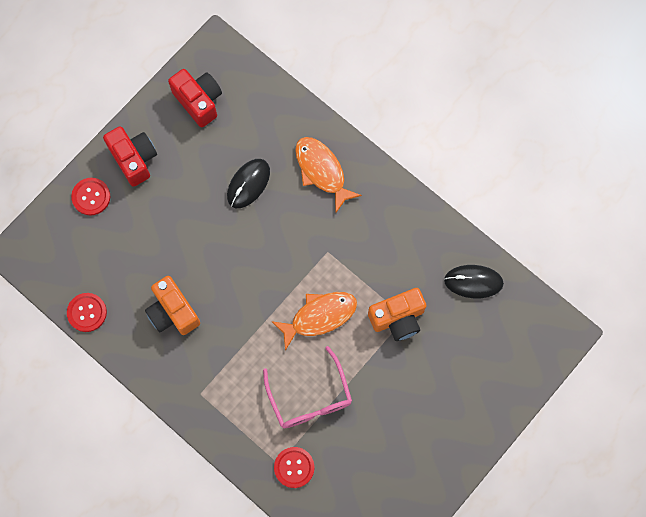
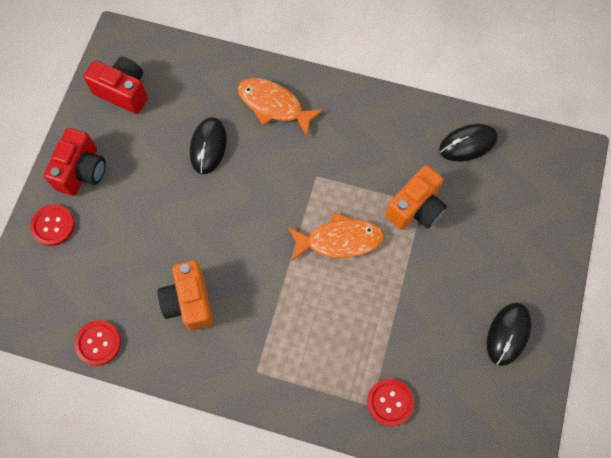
camera: 25 degrees left, 5 degrees down
(134, 159) = (82, 171): red camera -> red camera turned 75 degrees clockwise
(173, 312) = (189, 301): orange camera -> orange camera turned 45 degrees clockwise
(310, 397) = (370, 323): pink glasses -> none
(319, 316) = (339, 240): orange fish -> orange fish turned 45 degrees clockwise
(418, 459) = (508, 334): none -> black mouse

